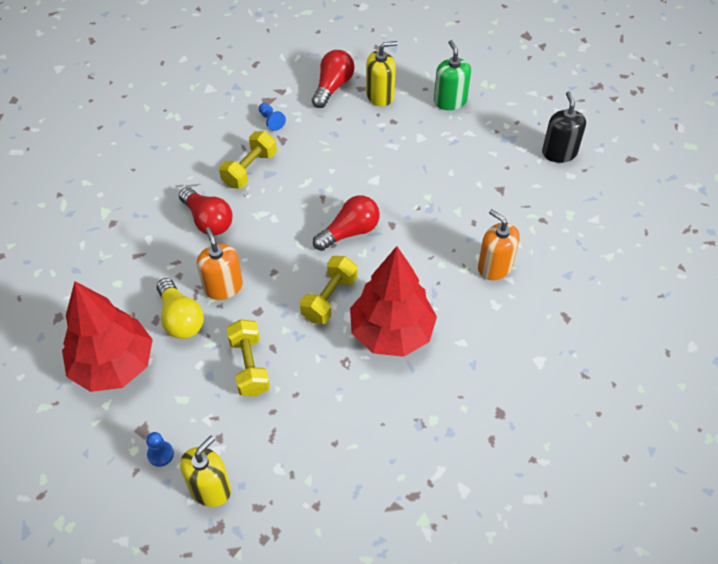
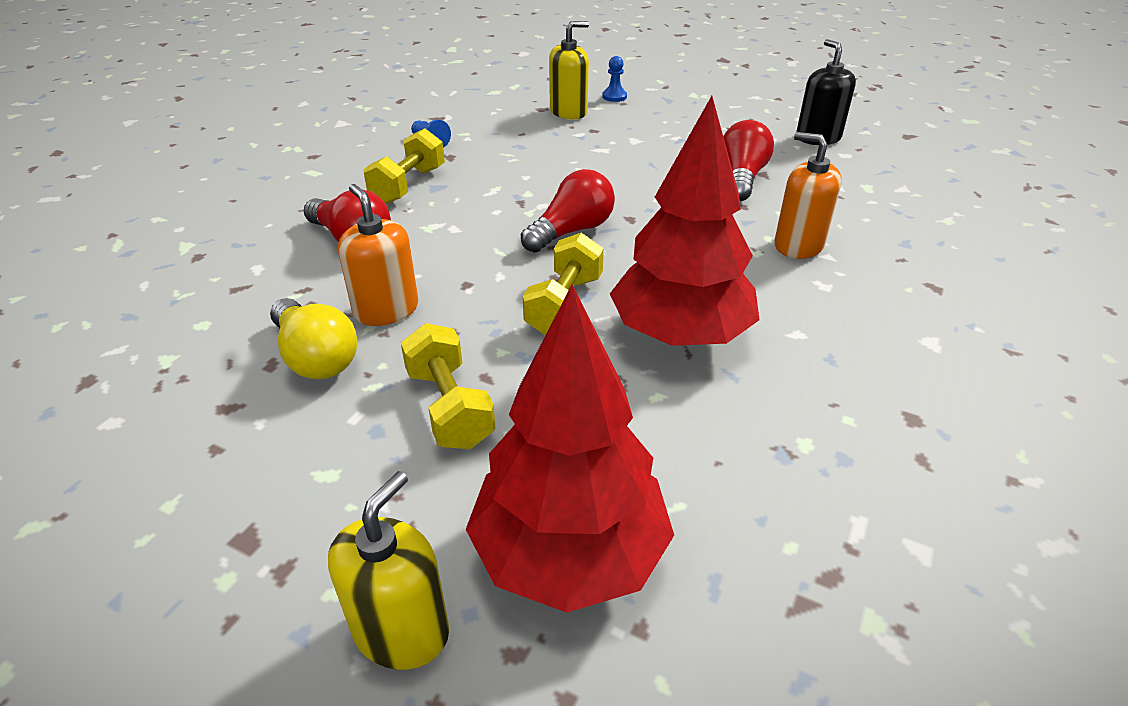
camera: 10 degrees left, 15 degrees down
(113, 365) = (188, 438): red tree -> red tree (569, 554)
(160, 454) = (285, 578): blue pawn -> blue pawn (614, 97)
(333, 86) = (505, 110): red light bulb -> red light bulb (741, 178)
(450, 101) = (658, 110): green soap dispenser -> none

